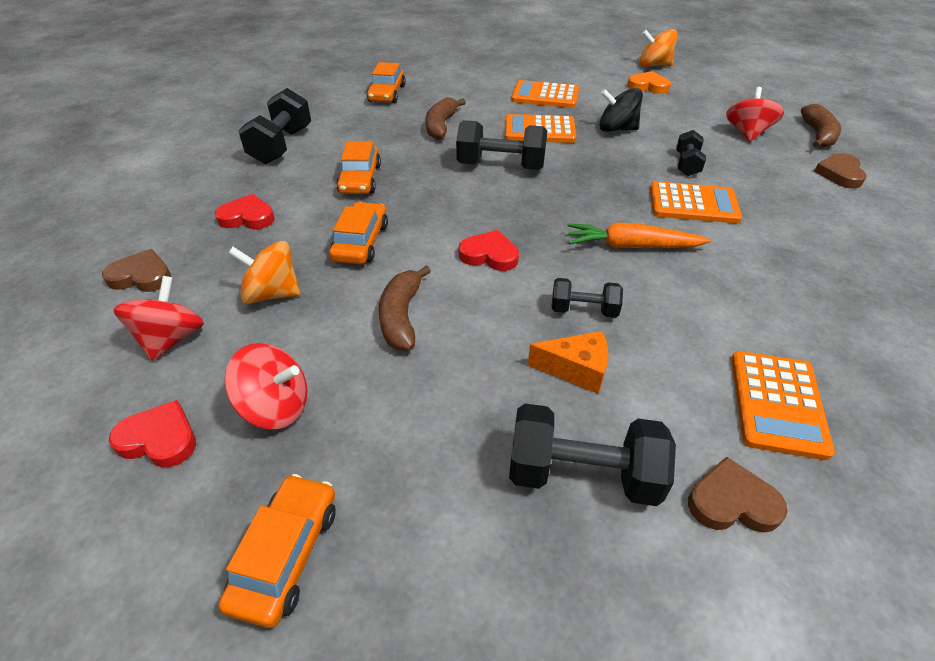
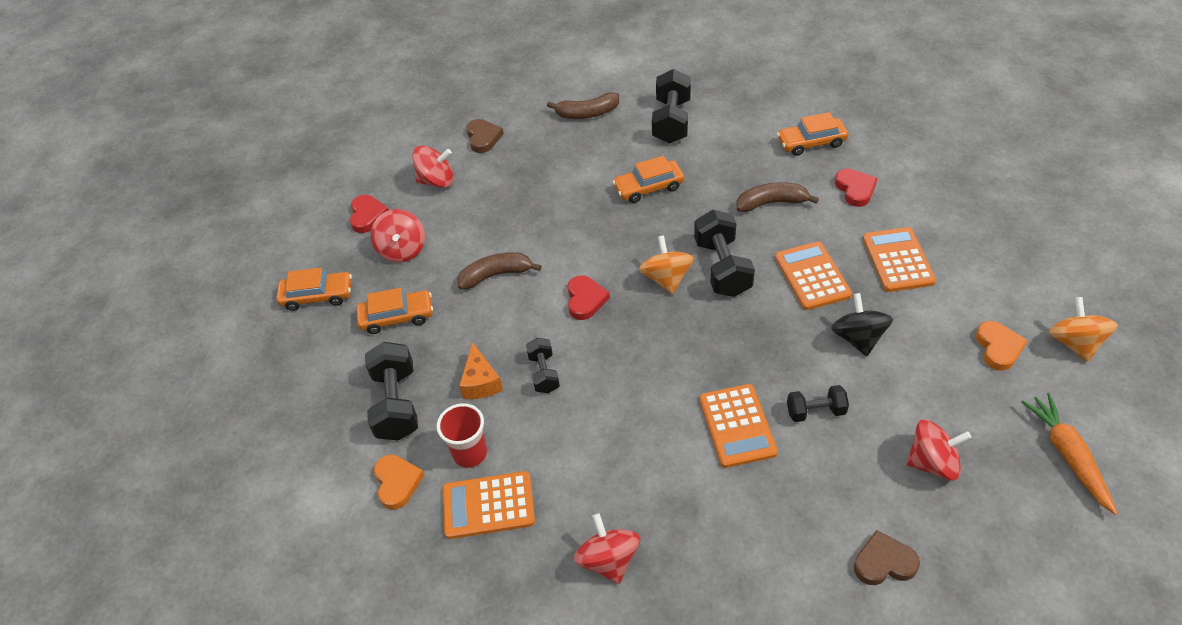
camera: 75 degrees right, 5 degrees up
(247, 217) = (566, 151): red heart -> red heart (855, 189)
(272, 293) = (492, 203): orange spinning top -> orange spinning top (666, 278)
(281, 146) = (671, 121): black dumbbell -> black dumbbell turned 75 degrees counterclockwise
(361, 242) = (566, 222): orange car -> orange car (397, 317)
(631, 246) = (641, 389): orange carrot -> orange carrot (1068, 455)
(692, 405) = (470, 453): none -> red cup
(732, 502) = (397, 483): brown heart -> orange heart
(818, 135) = (981, 541): brown banana -> brown banana (587, 113)
(851, 319) = (608, 560): none -> red spinning top

